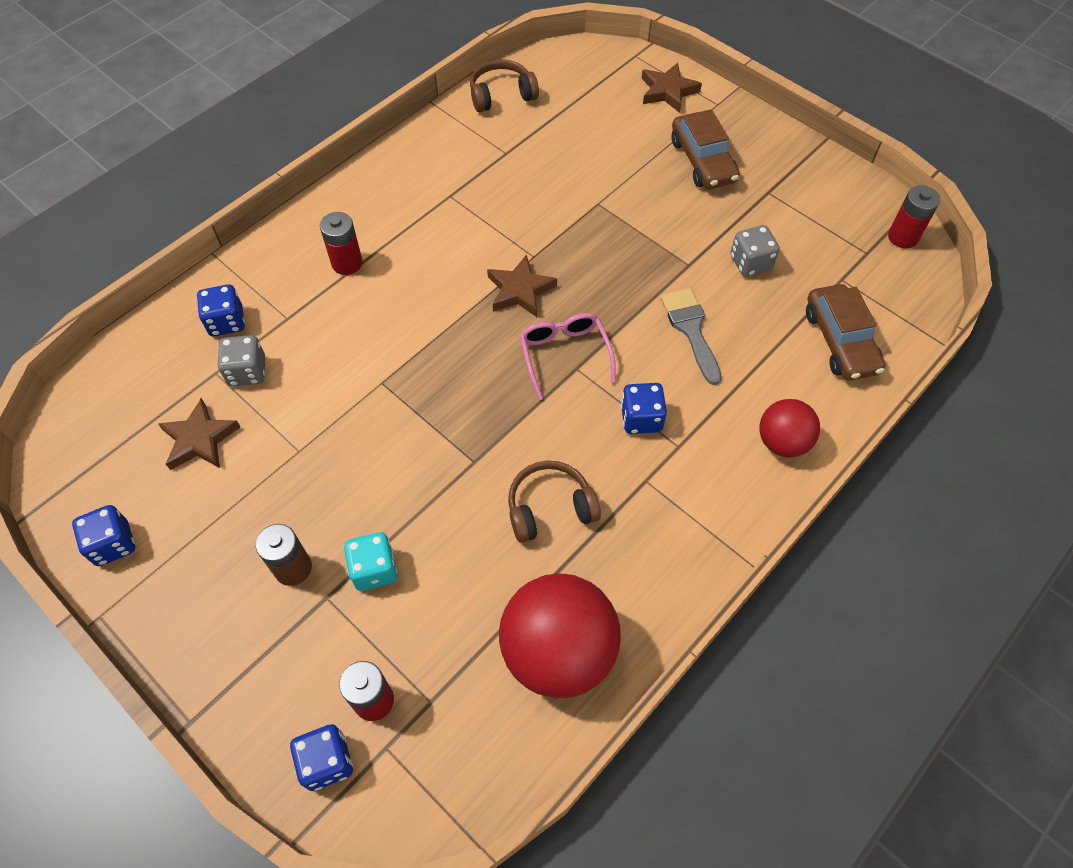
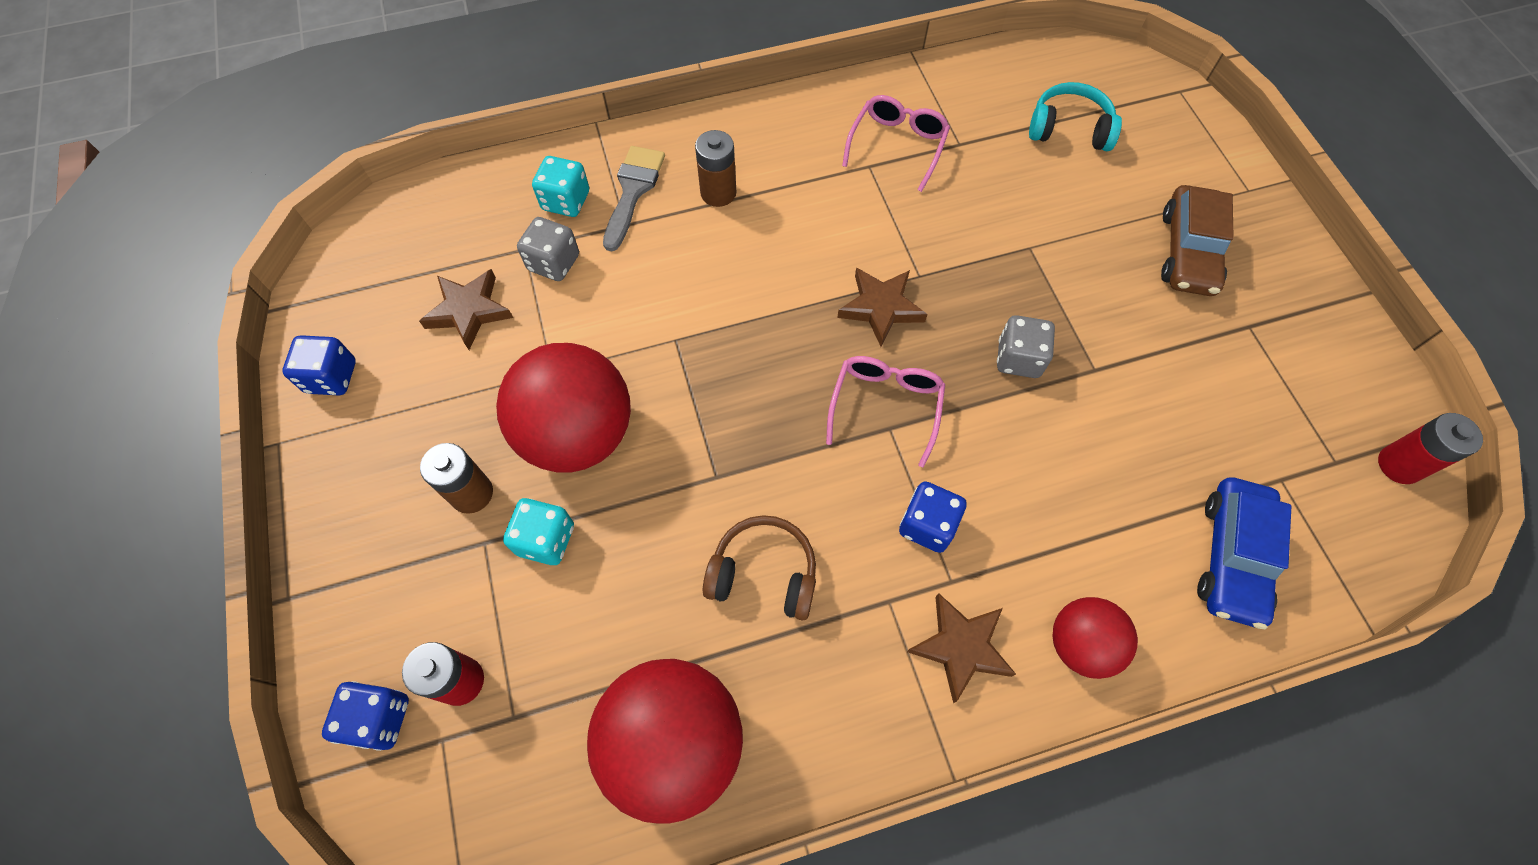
camera: 30 degrees right, 5 degrees up
(226, 322) = (566, 201): blue dice -> turquoise dice
(347, 263) = (718, 193): red battery -> brown battery
(350, 484) = (578, 434): none -> red ball
(462, 173) = (897, 146): none -> pink glasses
(501, 95) = (994, 76): brown headphones -> none
(576, 111) = (1069, 129): none -> turquoise headphones
(668, 91) = (1195, 149): brown star -> brown star (960, 647)
(691, 330) = (1050, 449): grey brush -> grey brush (633, 191)
(750, 263) = (1173, 403): grey dice -> grey dice (1018, 359)
(840, 341) = (1231, 557): brown car -> blue car

